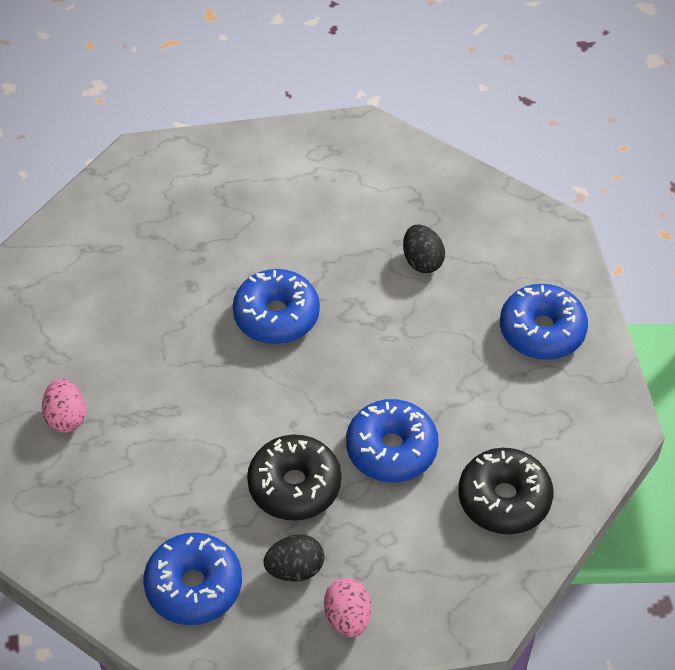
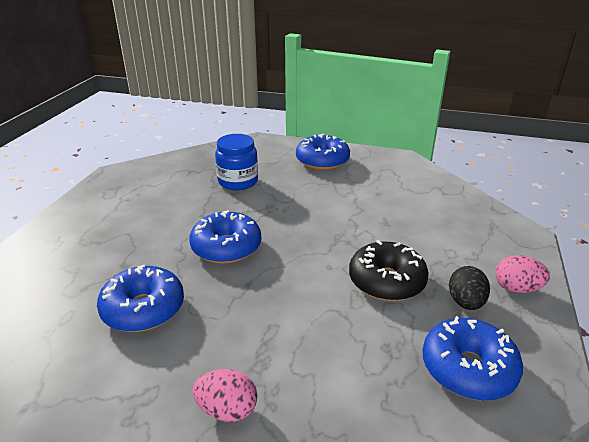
camera: 65 degrees left, 20 degrees down
(391, 449) = (377, 231): blue donut -> blue donut (143, 309)
(422, 261) = (238, 181): black egg -> blue jar
(504, 499) = (435, 202): black donut -> none

